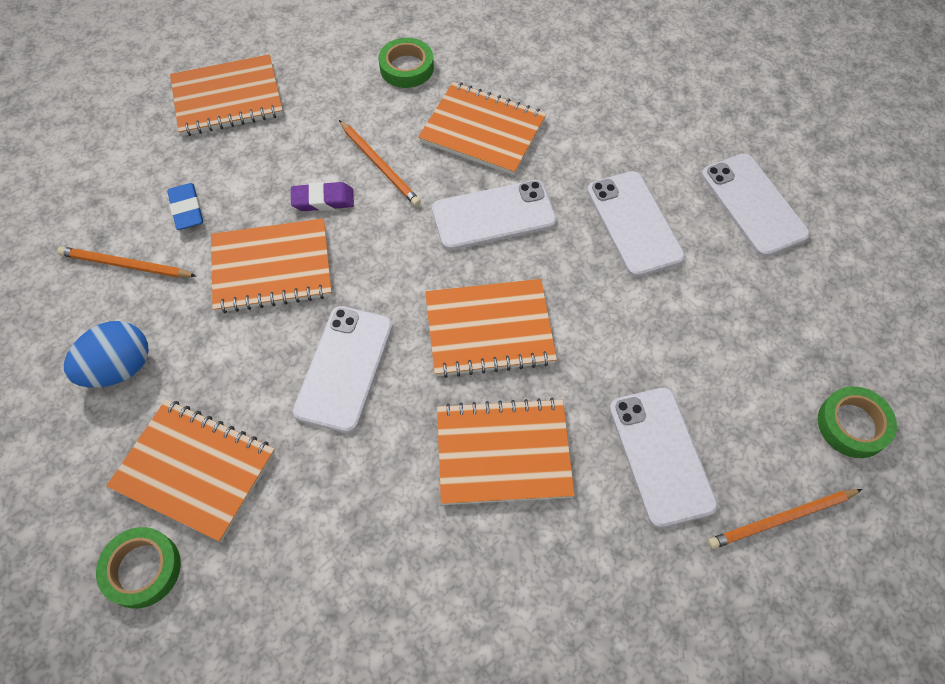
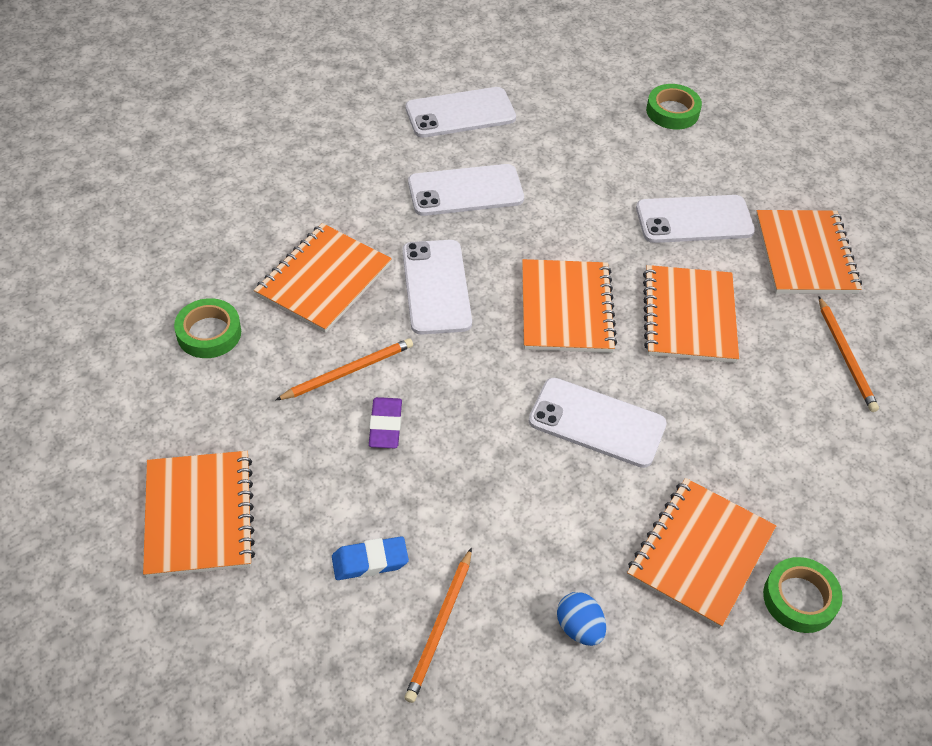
camera: 85 degrees left, 10 degrees down
(119, 368) = (579, 628): blue egg -> blue egg, size x0.65
(272, 268) = (468, 478): orange notebook -> orange notebook (805, 255)
(781, 519) = (746, 166): orange pencil -> orange pencil (846, 356)

